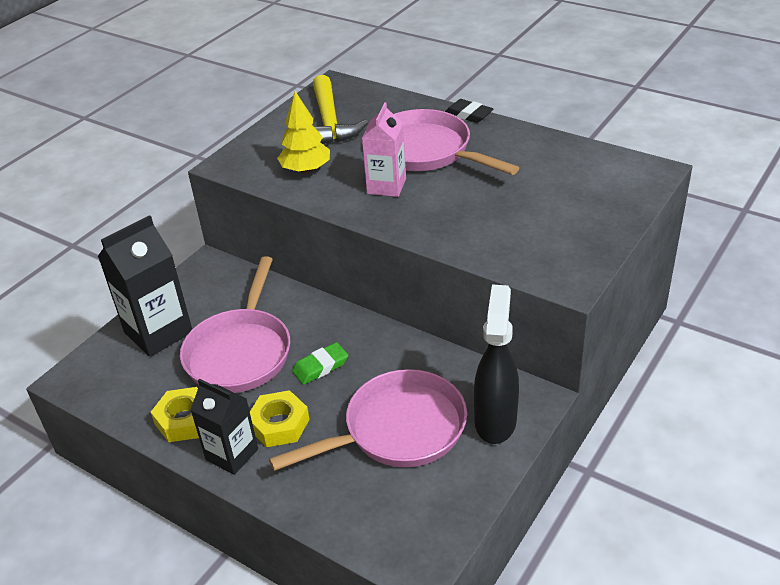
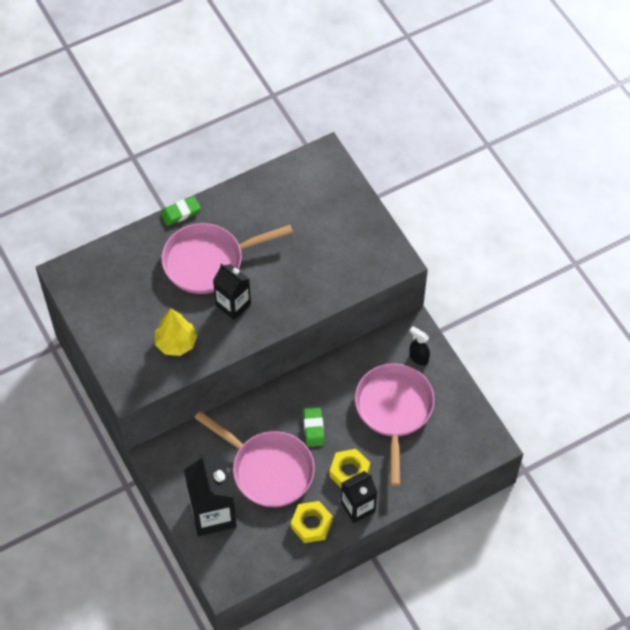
camera: 65 degrees left, 20 degrees up
(330, 123) = (122, 301): yellow hammer -> none
(386, 186) = (233, 304): pink carton -> black carton
(468, 114) = (180, 213): black eraser -> green eraser
(495, 421) = (418, 358): black spray bottle -> black spray bottle, size x0.52

